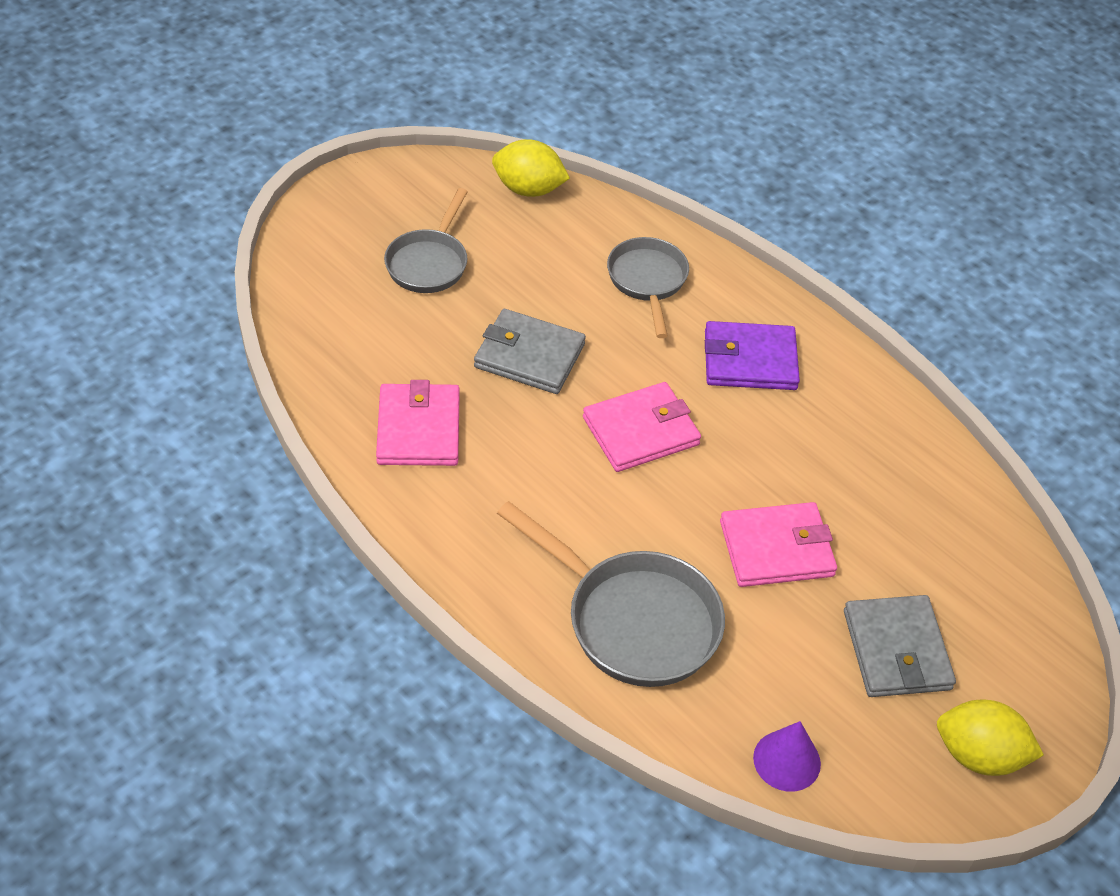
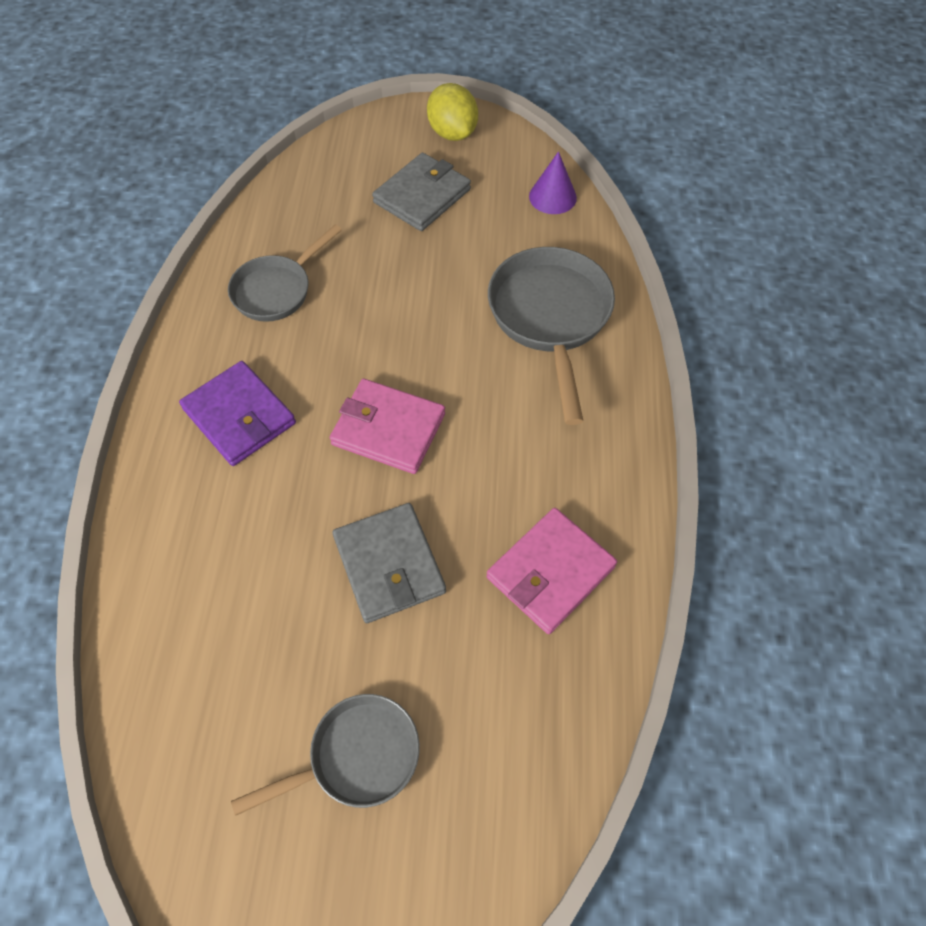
camera: 130 degrees left, 10 degrees up
(528, 189) = (157, 768): yellow lemon -> none
(647, 281) = (208, 552): grey pan -> grey pan (277, 290)
(776, 548) = (410, 289): pink wallet -> none

